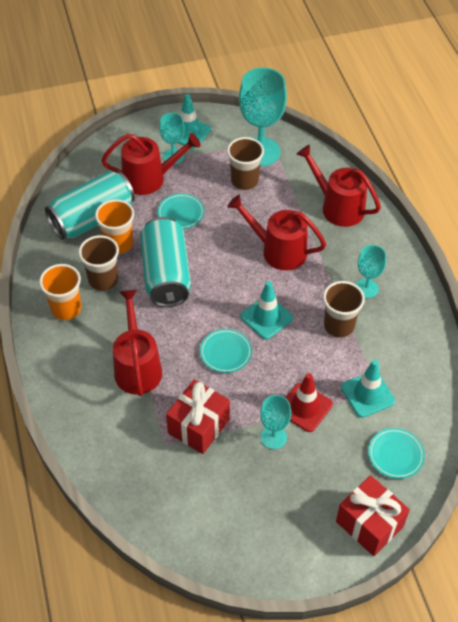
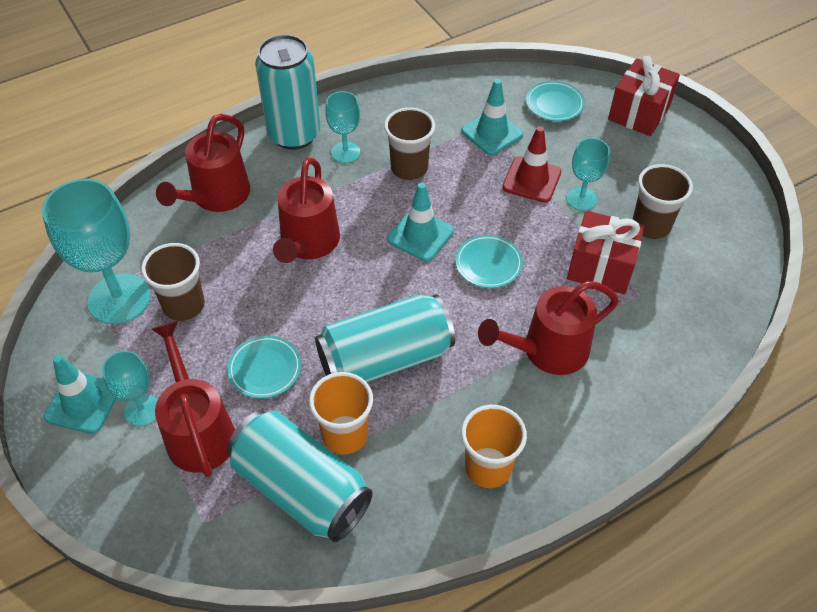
camera: 105 degrees left, 0 degrees up
(103, 280) = (420, 434): brown cup -> brown cup (651, 226)
(394, 260) = (294, 134): none -> turquoise can

